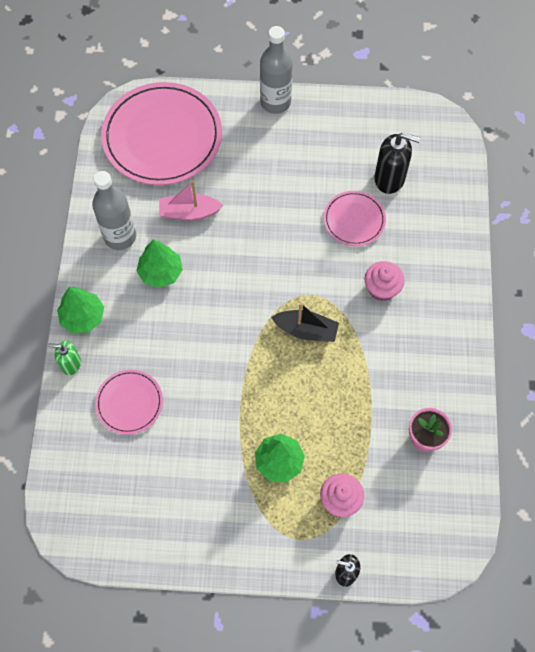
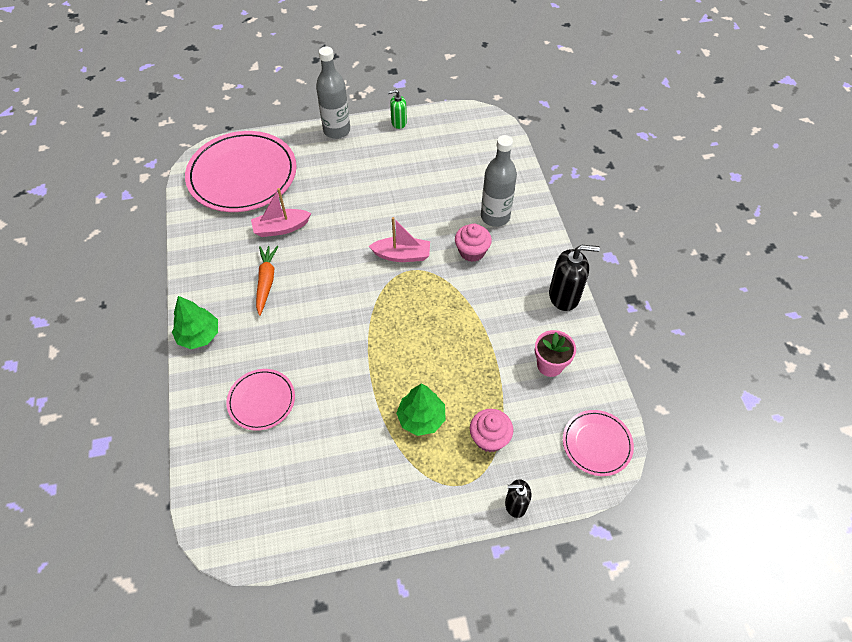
camera: 15 degrees left, 10 degrees down
(71, 364) = (195, 379): green soap dispenser -> green soap dispenser (398, 122)
(120, 236) = (221, 260): grey bottle -> grey bottle (495, 217)
(161, 272) = (266, 281): green tree -> orange carrot
(306, 330) = (414, 300): black boat -> none
(307, 275) = (402, 255): none -> pink boat
(354, 220) = (431, 204): pink plate -> pink plate (597, 444)
(390, 178) = (452, 167): black soap dispenser -> black soap dispenser (564, 296)

